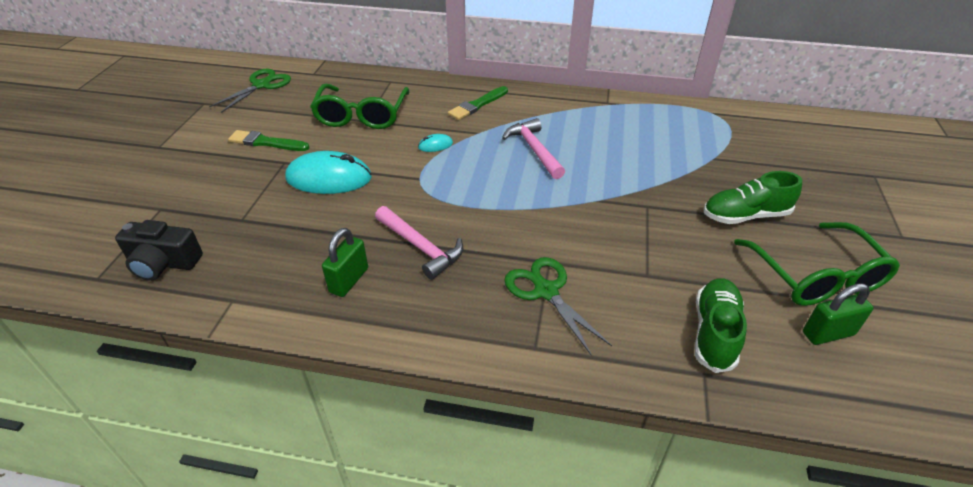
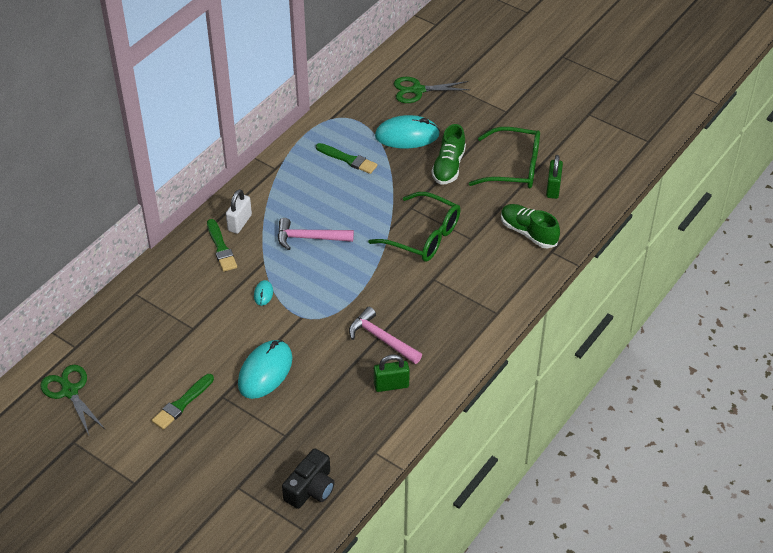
camera: 65 degrees left, 5 degrees up
(349, 280) = (391, 385): green padlock -> green padlock turned 60 degrees counterclockwise
(361, 116) = (183, 329): green glasses -> green glasses (424, 236)
(421, 247) = (381, 338): pink hammer -> pink hammer turned 120 degrees counterclockwise
(518, 105) = (239, 223): none -> white padlock
(546, 291) = (457, 291): green scissors -> green scissors (417, 90)
(669, 140) = (348, 159): none -> green brush
(753, 168) = (407, 135): none -> turquoise mouse

